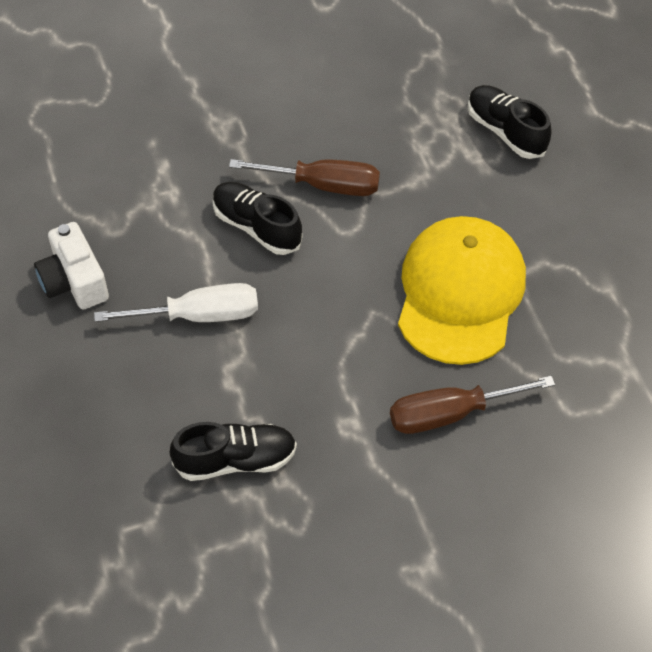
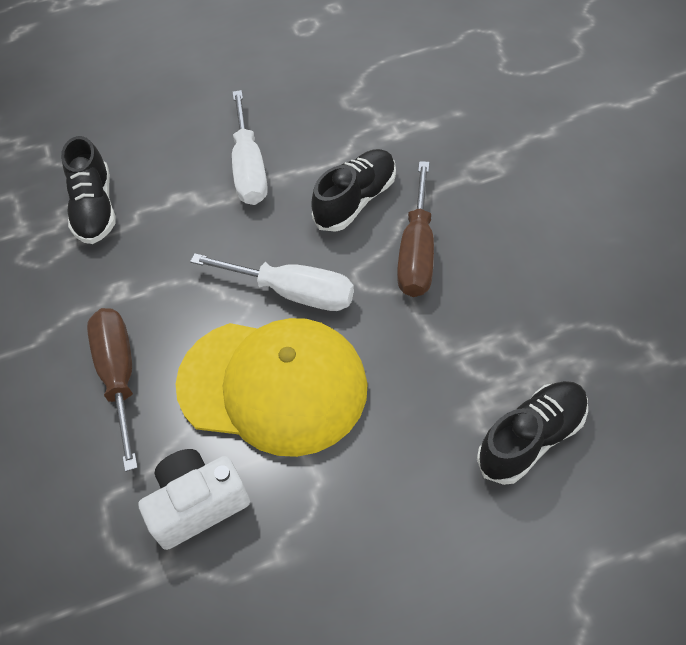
camera: 95 degrees right, 0 degrees up
(74, 281) = (288, 83): white camera -> white camera (198, 504)
(362, 278) = (293, 292): none -> white screwdriver

